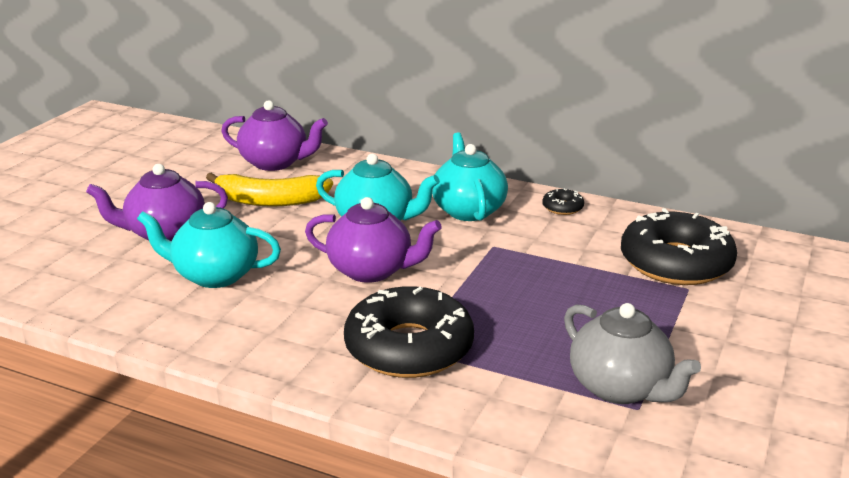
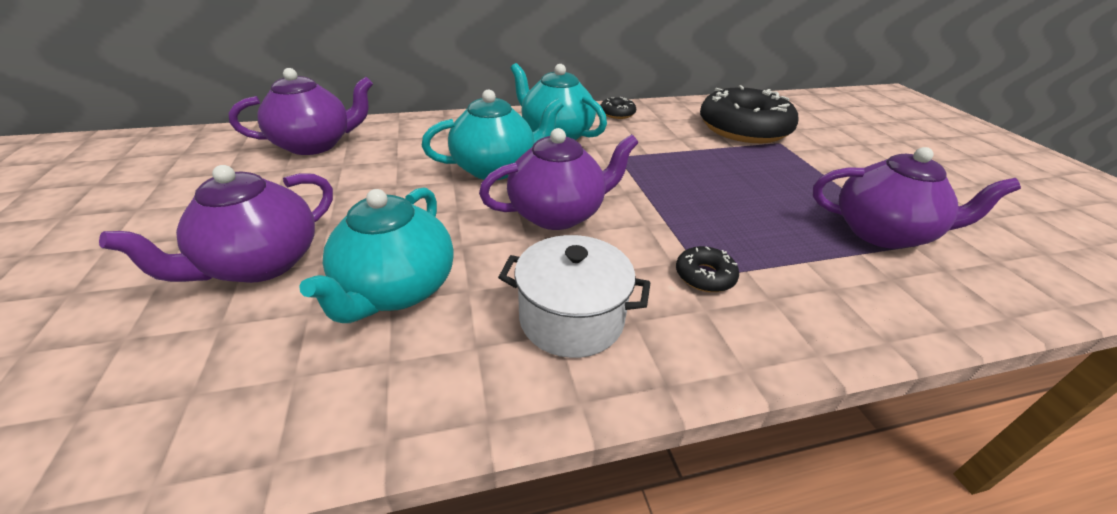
camera: 40 degrees left, 10 degrees up
(214, 275) = (396, 290): turquoise teapot -> turquoise teapot turned 45 degrees counterclockwise
(269, 201) = (357, 182): yellow banana -> none
(286, 330) = (571, 318): none -> white pot
(409, 348) = (704, 276): black donut -> black donut, size x0.41
(620, 388) = (882, 233): grey teapot -> purple teapot

